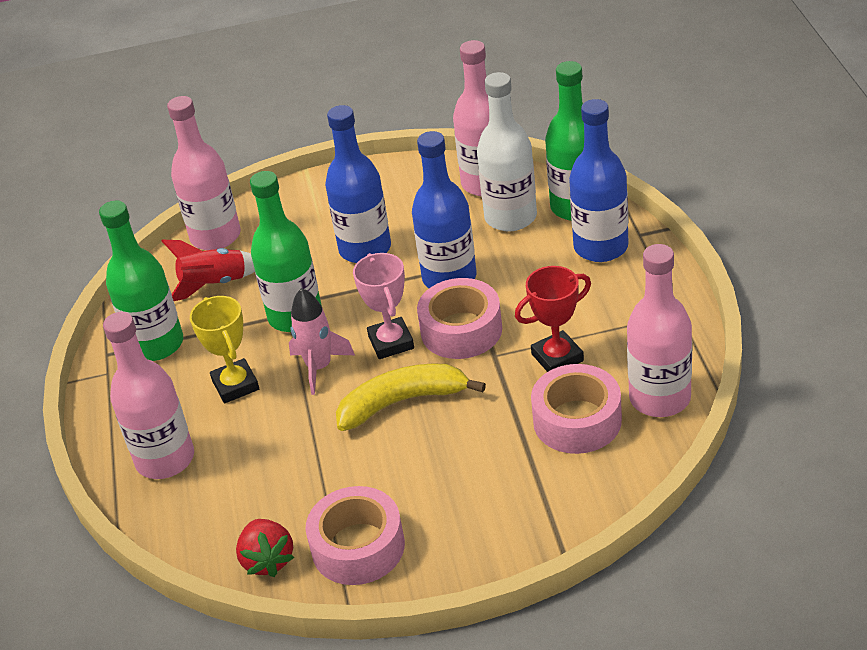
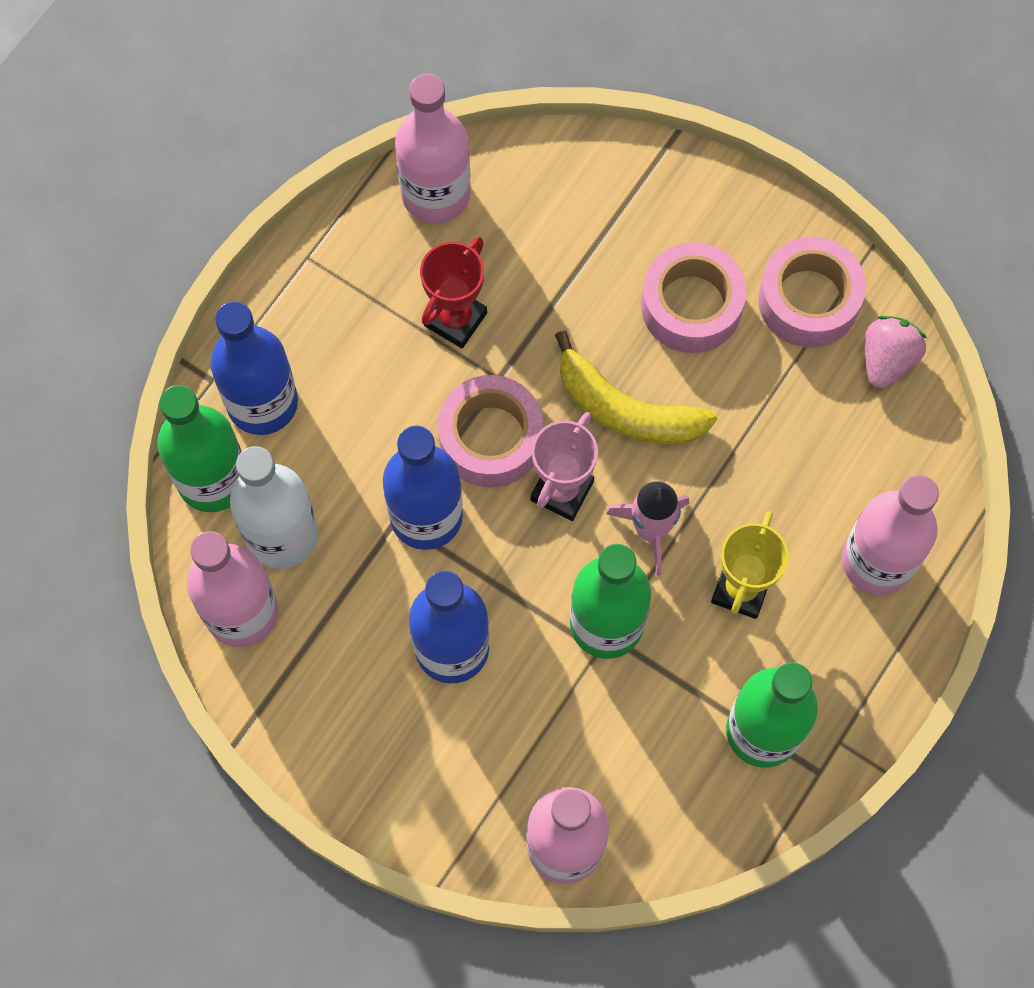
camera: 140 degrees left, 30 degrees up
(214, 284) = (634, 763): red rocket -> none
(268, 560) = (887, 359): red strawberry -> pink strawberry
(557, 357) = (455, 319): red trophy -> red trophy turned 75 degrees counterclockwise
(577, 420) = (520, 241): pink tape -> pink tape (691, 306)

